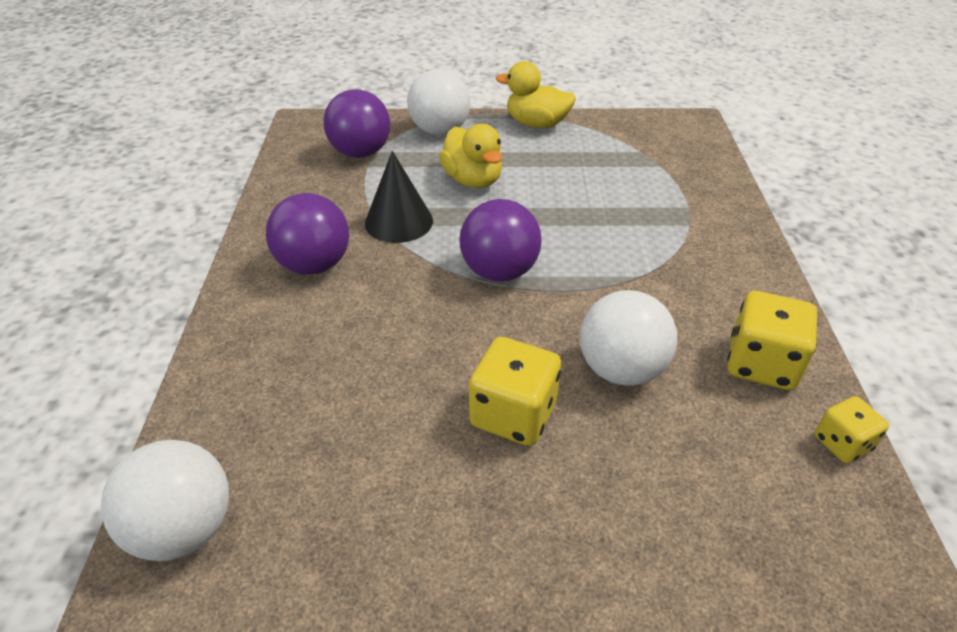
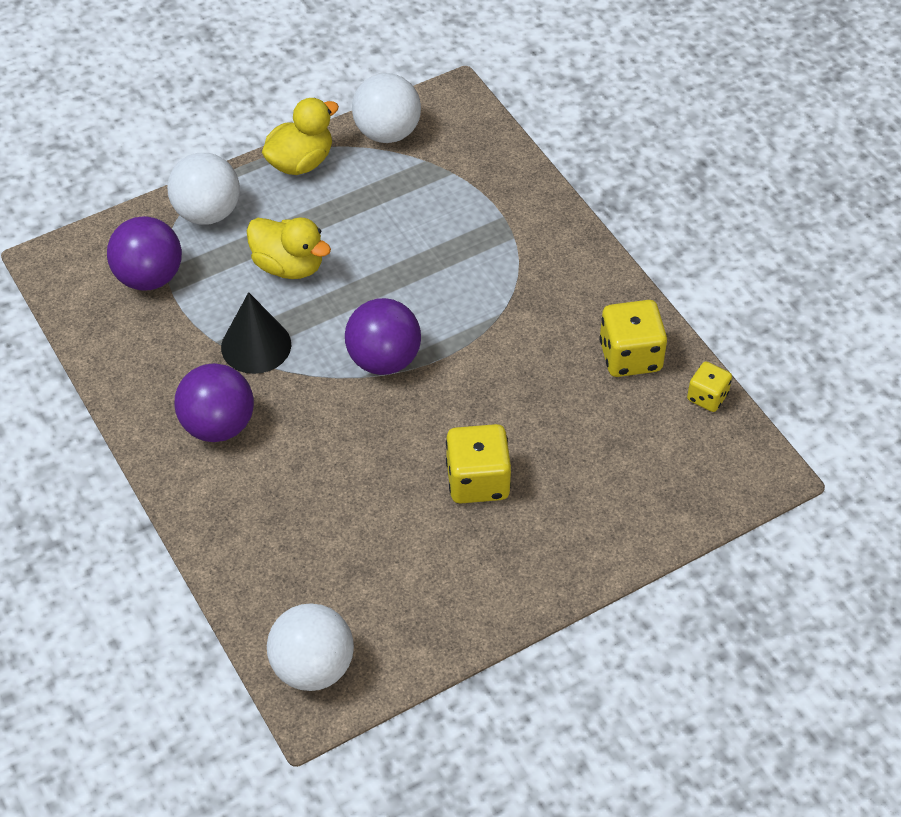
camera: 30 degrees left, 10 degrees up
(536, 124) = (300, 162): yellow duck -> yellow duck turned 150 degrees clockwise
(621, 369) = (533, 408): white ball -> white ball (387, 133)

